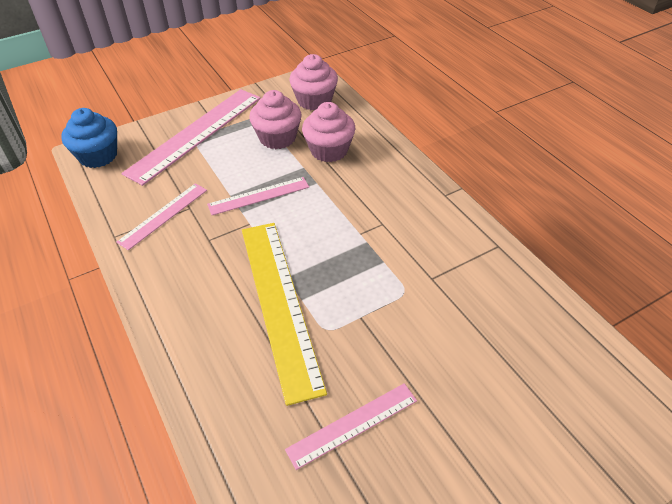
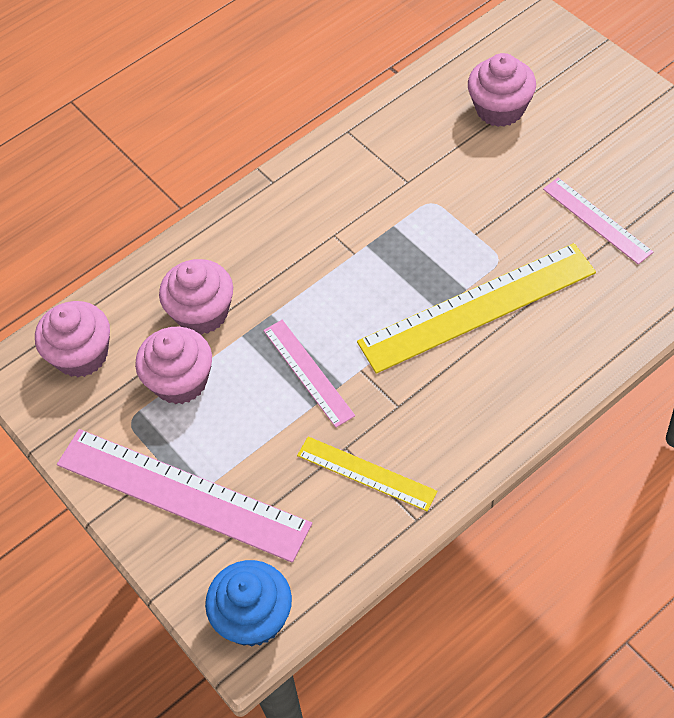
camera: 95 degrees left, 10 degrees up
(163, 215) = (366, 473): pink ruler -> yellow ruler
(521, 368) = (500, 109): none -> pink cupcake

